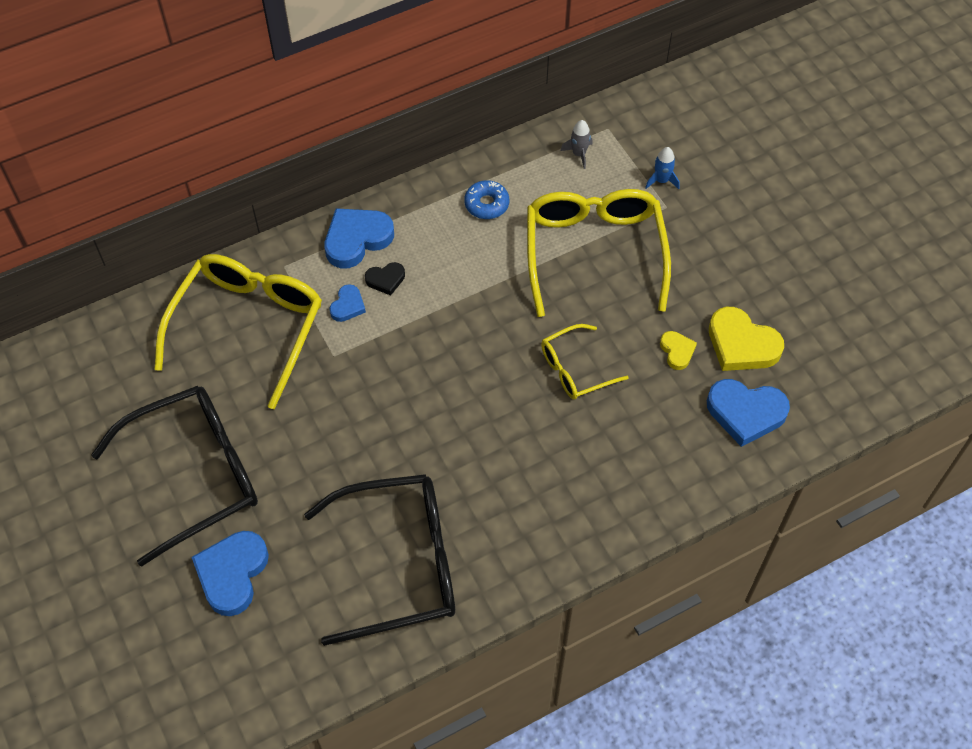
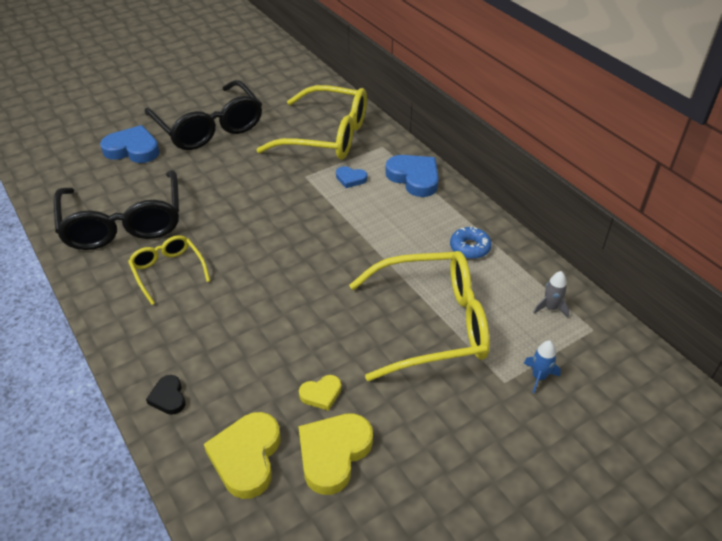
camera: 85 degrees right, 15 degrees down
(385, 279) = (378, 196): black heart -> black heart (168, 397)
(575, 369) = (297, 315): yellow glasses -> yellow glasses (168, 271)
(745, 413) = (246, 457): blue heart -> yellow heart

